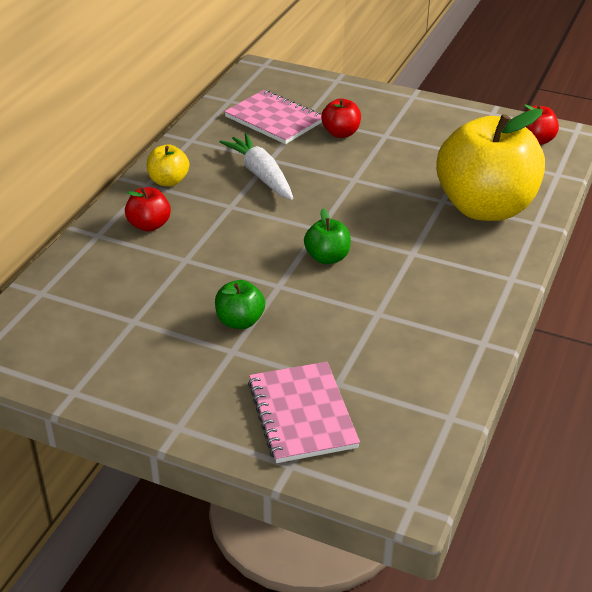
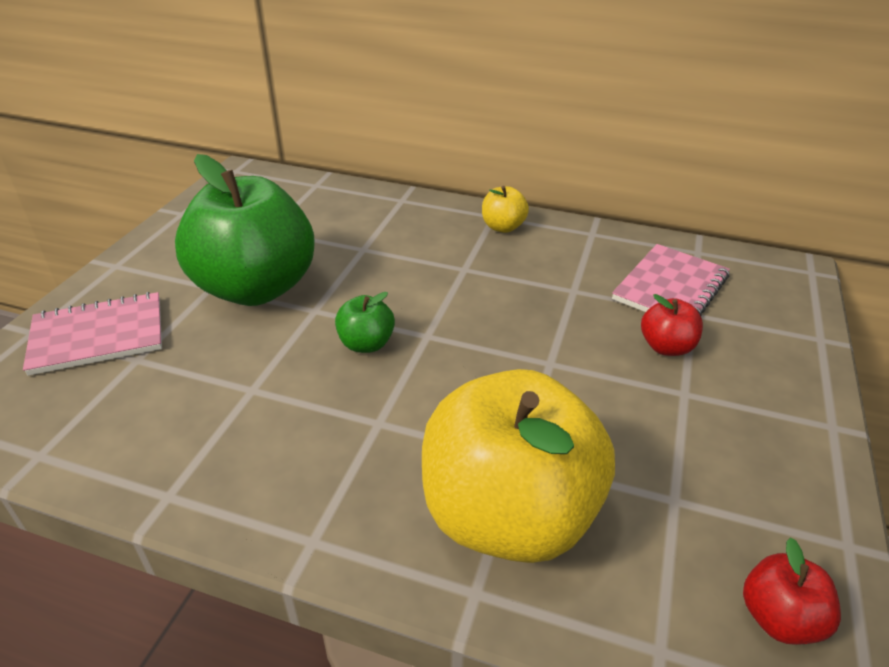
camera: 85 degrees right, 0 degrees up
(149, 225) = (420, 224): red apple -> none
(240, 321) = (256, 288): green apple -> green apple, size x2.39
(260, 175) = (534, 285): white carrot -> none

